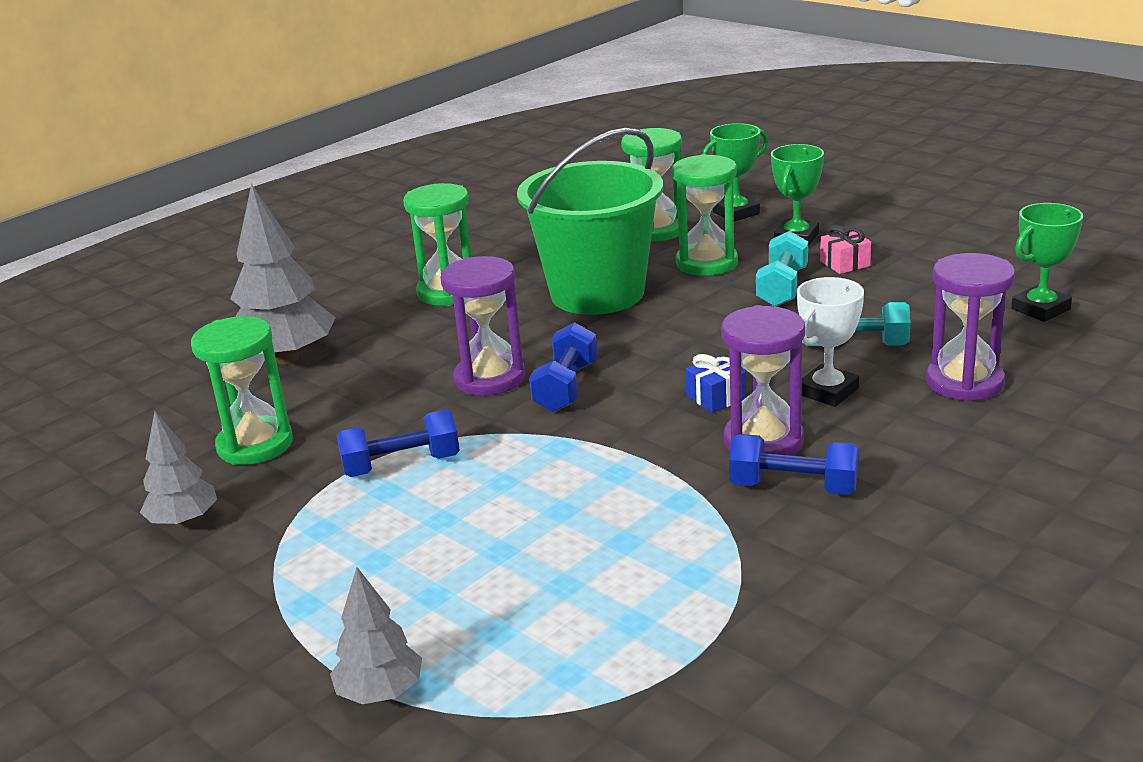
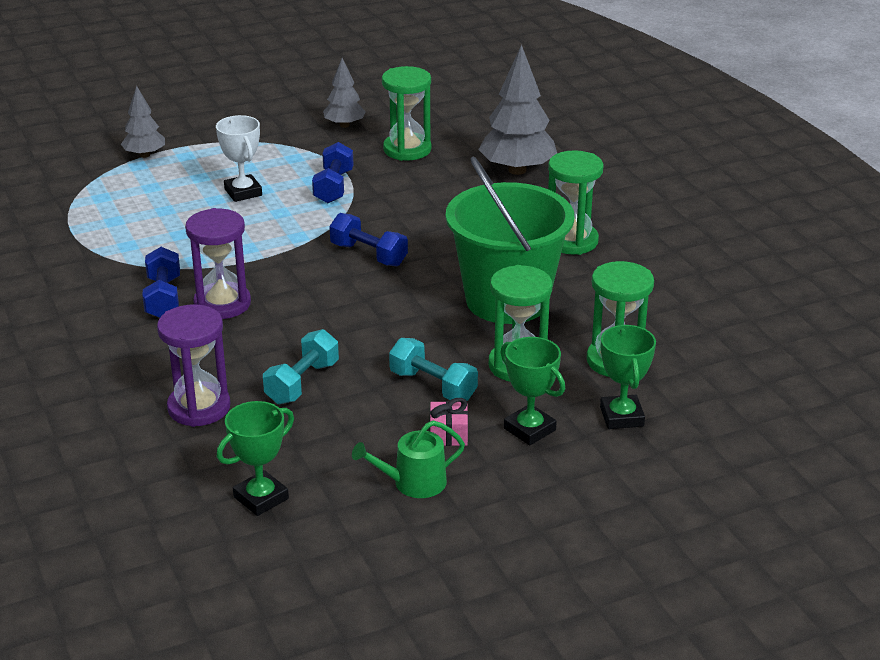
camera: 110 degrees right, 5 degrees up
(490, 378) = (411, 231): purple hourglass -> none
(716, 397) = (293, 304): blue gift -> none
(793, 487) = (163, 298): blue dumbbell -> blue dumbbell turned 45 degrees counterclockwise
(828, 391) = (252, 348): white trophy -> white trophy (243, 192)
(927, 259) = (413, 483): none -> green watering can
(1040, 309) = (261, 498): green trophy -> green trophy turned 60 degrees clockwise

